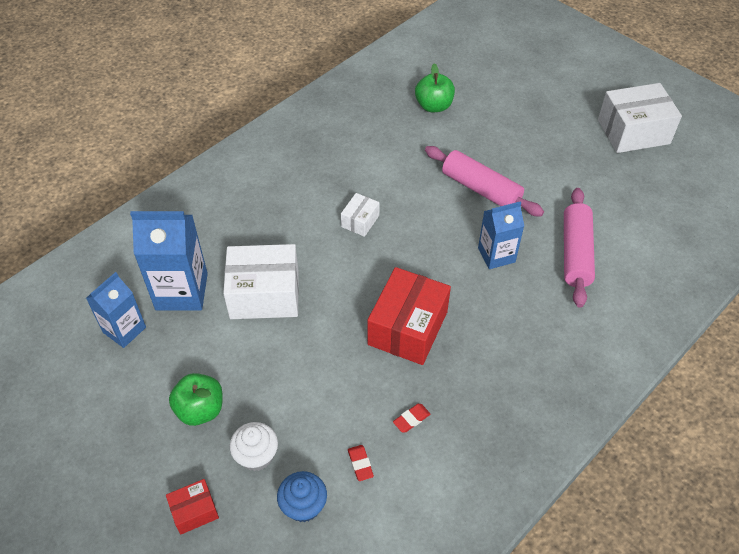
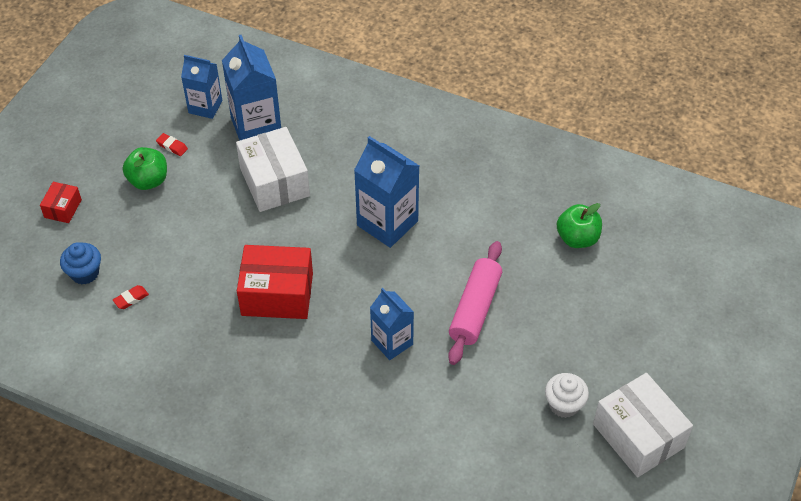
camera: 70 degrees right, 0 degrees up
(194, 511) = (63, 208): red box -> red box turned 60 degrees clockwise
(256, 456) = (118, 229): white cupcake -> white cupcake (564, 405)
(360, 221) = (387, 223): white box -> blue carton
(411, 419) = (183, 322): red eraser -> red eraser (172, 146)
(575, 253) = (423, 410): pink rolling pin -> none

